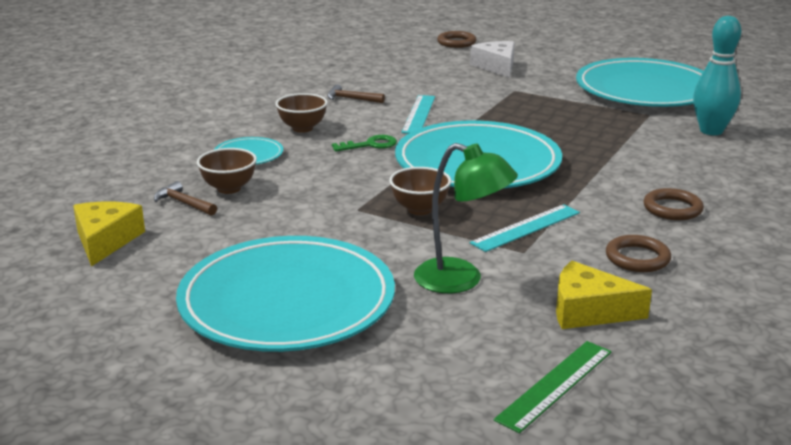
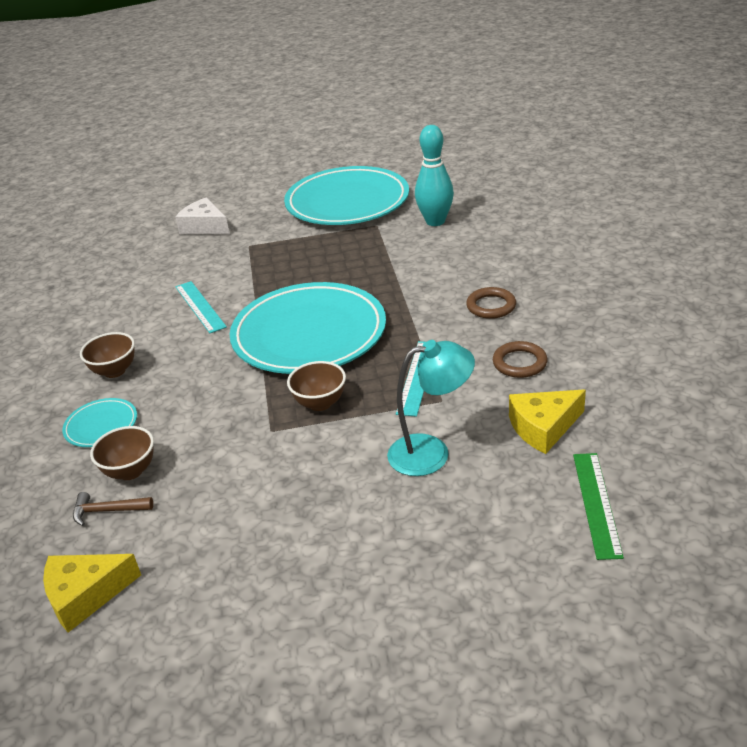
camera: 35 degrees left, 10 degrees up
(105, 241) = (85, 595): yellow cheese -> yellow cheese turned 75 degrees counterclockwise
(287, 302) = (330, 555): turquoise plate -> none
(351, 99) = (119, 317): brown hammer -> none
(370, 145) = (198, 359): green key -> none
(456, 42) = (138, 214): brown ring -> none
(461, 280) = (431, 452): green lamp -> turquoise lamp

